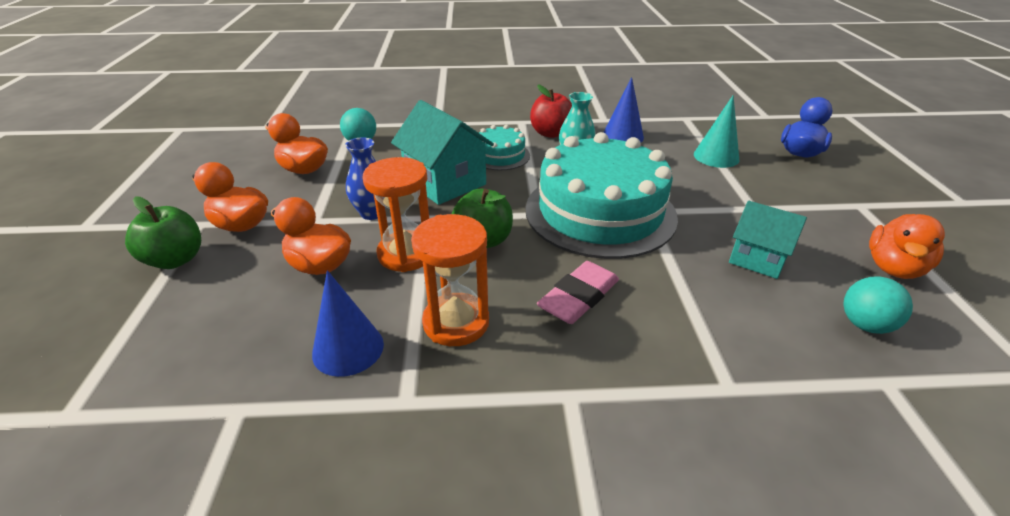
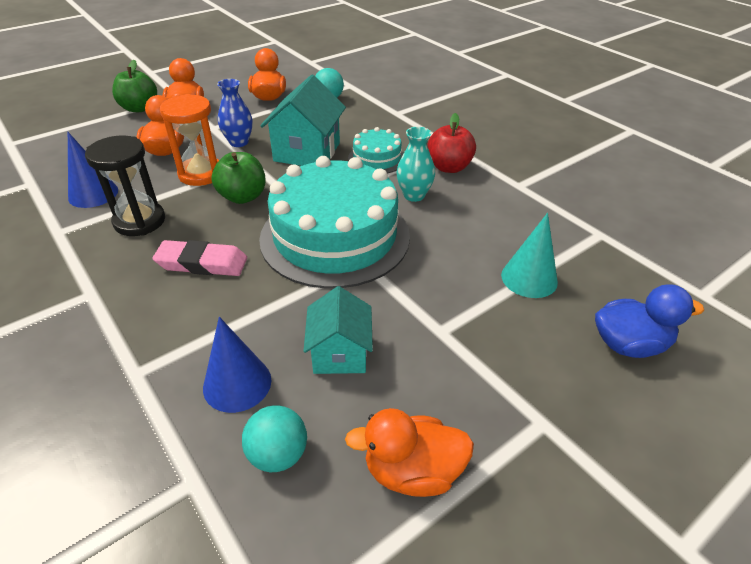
camera: 55 degrees right, 5 degrees up
(456, 322) = (139, 221): orange hourglass -> black hourglass
(622, 136) = (497, 206): blue cone -> blue cone (237, 383)

